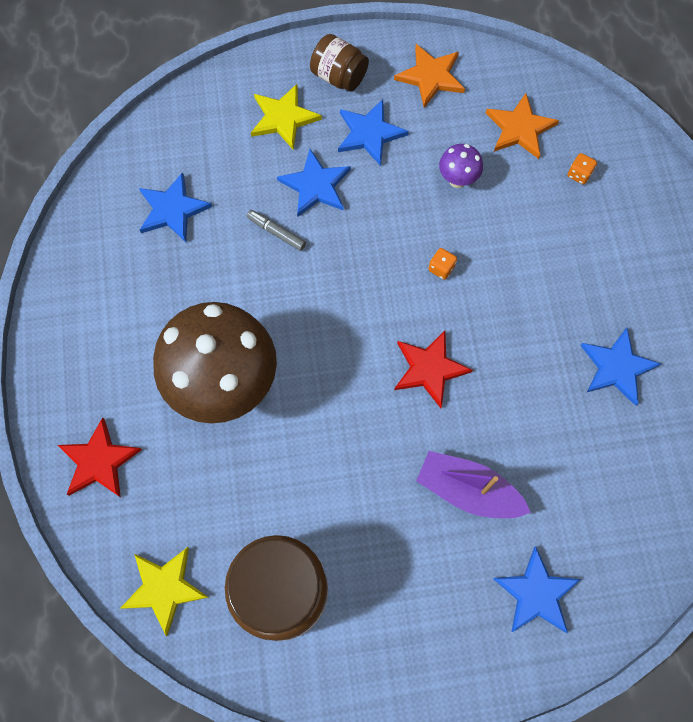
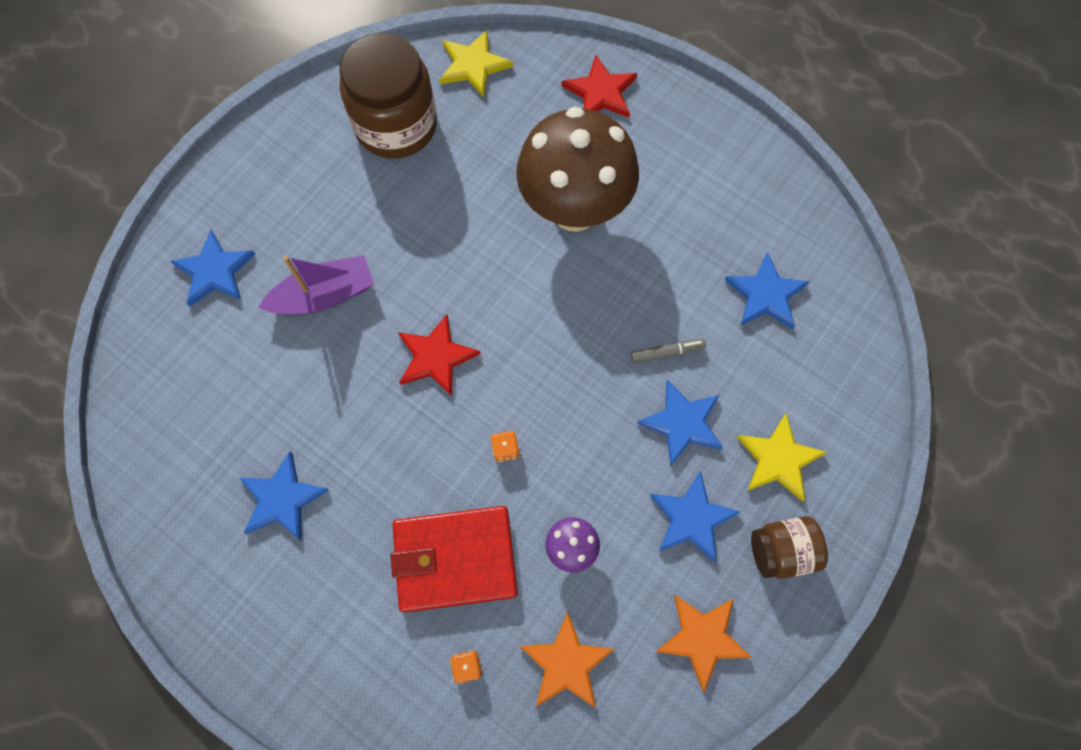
camera: 135 degrees right, 0 degrees up
(534, 234) = (455, 559): none -> red wallet

